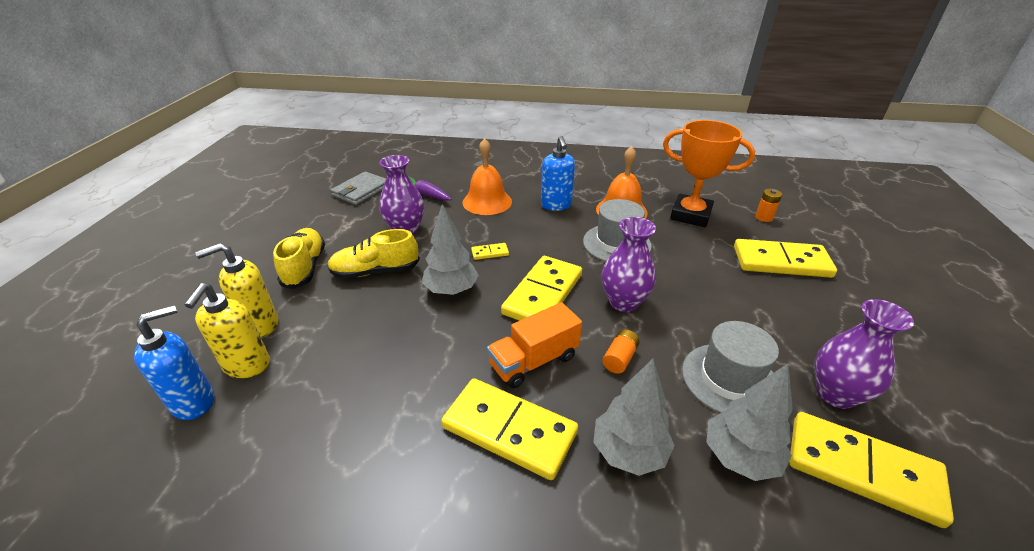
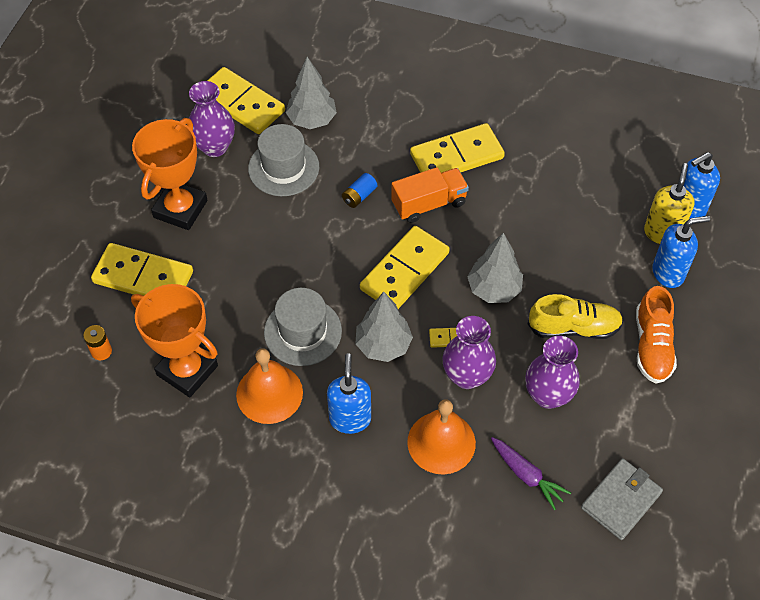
camera: 170 degrees left, 20 degrees up
(260, 325) = (668, 273): yellow soap dispenser -> blue soap dispenser
(305, 267) = (652, 346): yellow shoe -> orange shoe
(509, 430) = (457, 156): yellow domino -> yellow domino turned 60 degrees counterclockwise
(619, 358) = (359, 196): orange battery -> blue battery
(623, 302) = (331, 250): purple vase -> purple vase (467, 376)
(629, 452) = (381, 132): grey tree -> grey tree (383, 345)
(804, 319) = (180, 209): none -> orange trophy

